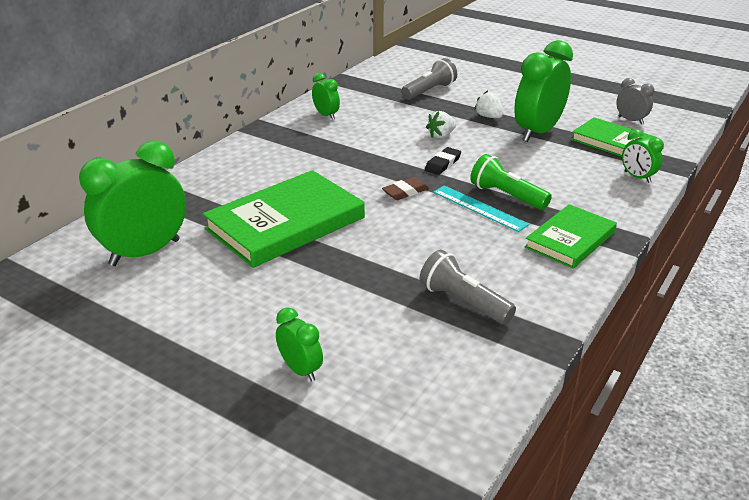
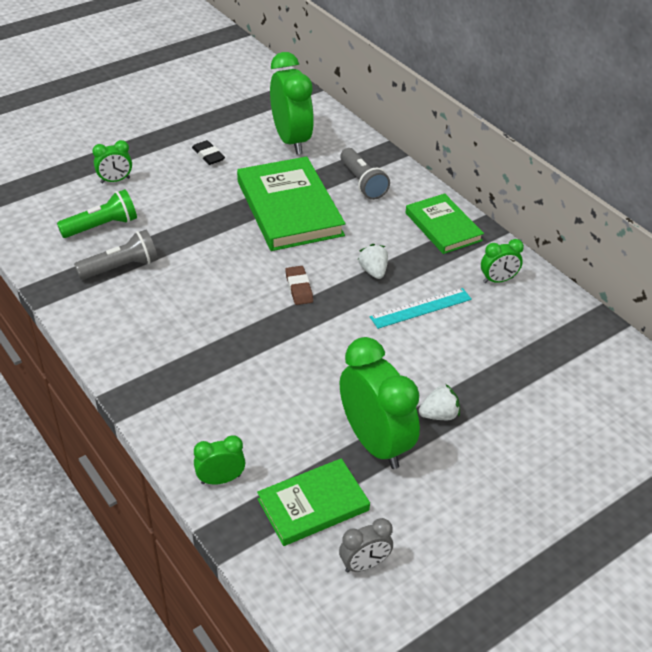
camera: 110 degrees right, 10 degrees up
(429, 91) = (541, 388): grey flashlight -> grey flashlight (362, 183)
(441, 135) = (406, 353): white strawberry -> white strawberry (373, 271)
(443, 164) = (339, 331): black eraser -> black eraser (208, 155)
(479, 208) = (241, 325): turquoise ruler -> turquoise ruler (421, 308)
(506, 196) = (249, 353): green flashlight -> green flashlight (102, 226)
(570, 239) = (150, 363): green book -> green book (443, 227)

